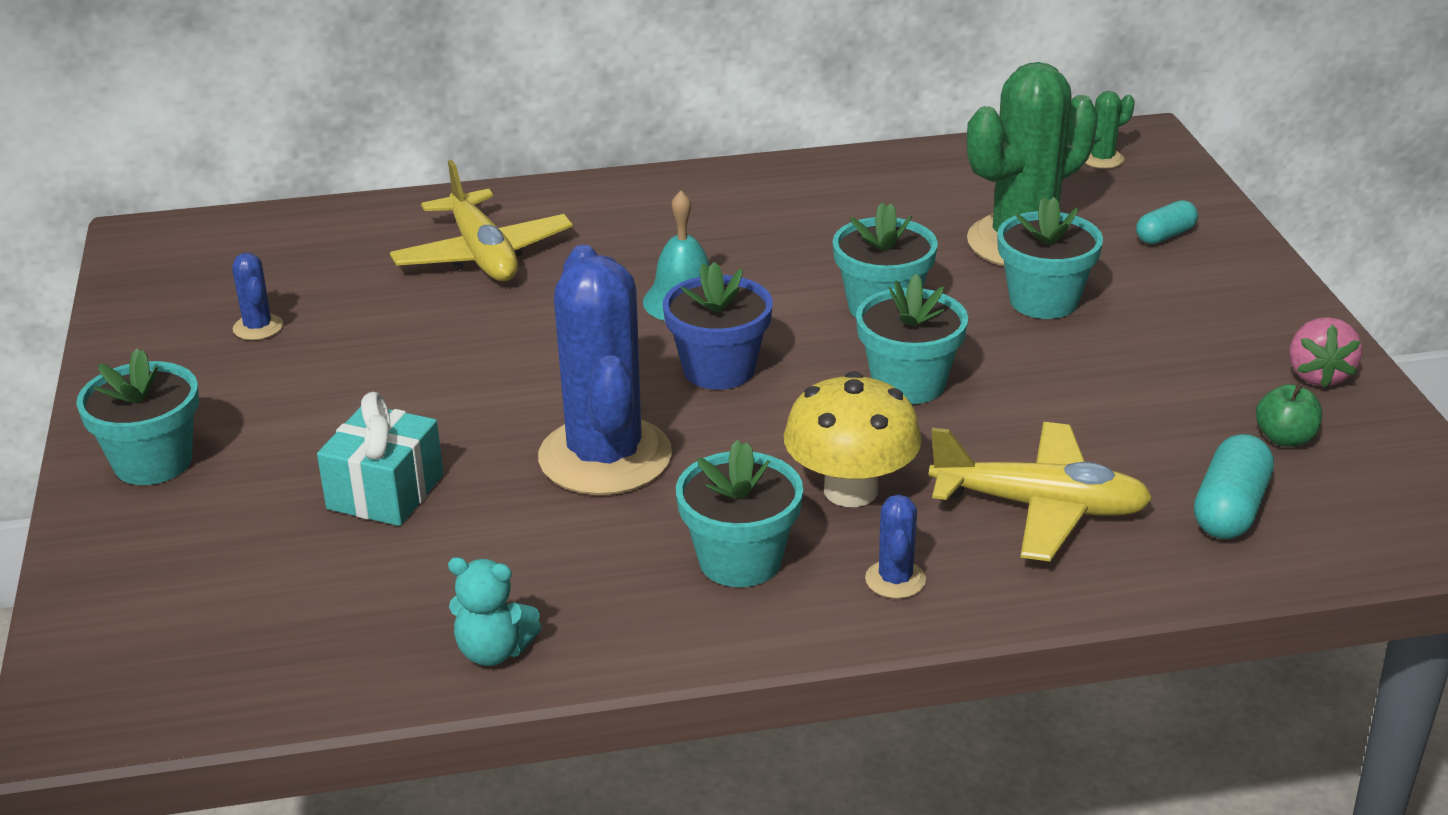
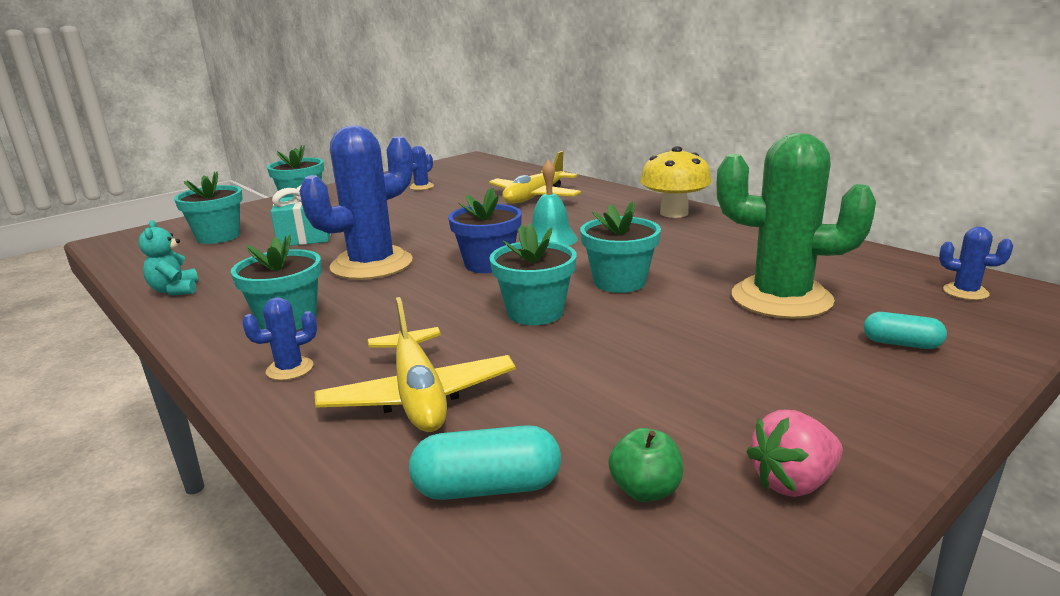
camera: 60 degrees right, 10 degrees down
(850, 490) = (387, 329): yellow mushroom -> yellow mushroom (674, 213)
(1043, 301) = (711, 325): turquoise flower pot -> turquoise flower pot (218, 236)
(1102, 159) = (965, 292): green cactus -> blue cactus

